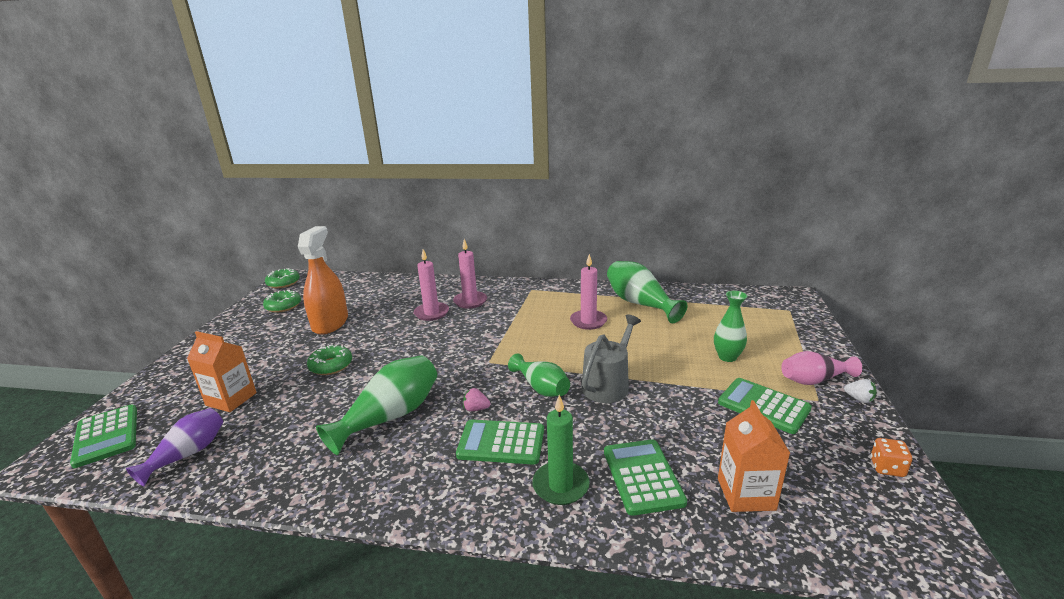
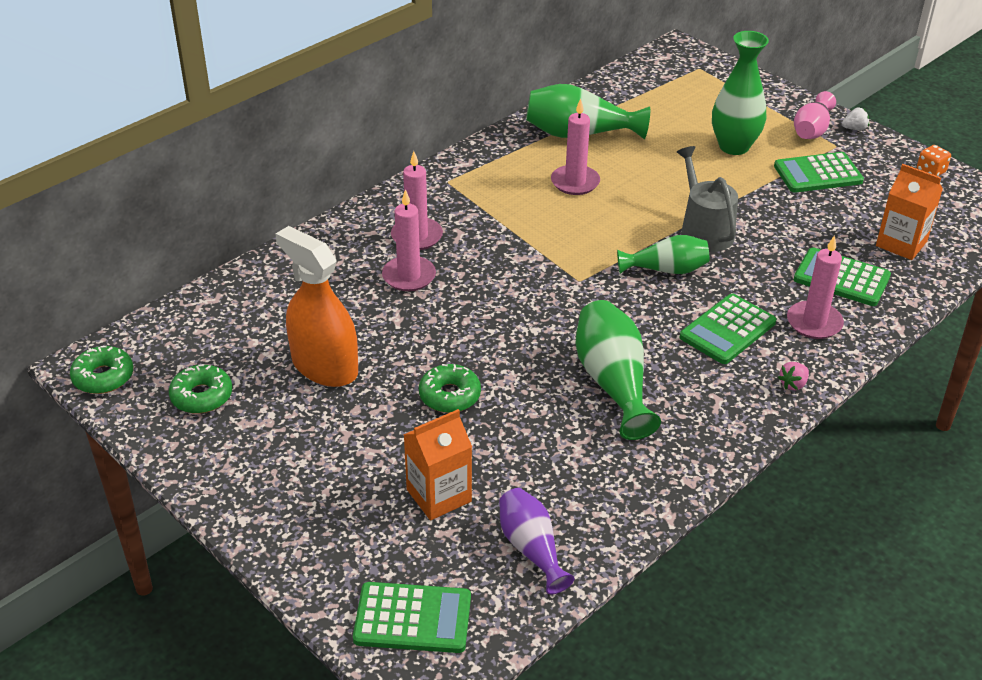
camera: 55 degrees left, 15 degrees up
(476, 409) = (658, 323): pink strawberry -> pink strawberry (793, 384)
(560, 485) = (814, 323): green candle -> pink candle
(727, 357) = (734, 146): green vase -> green vase, size x1.53

